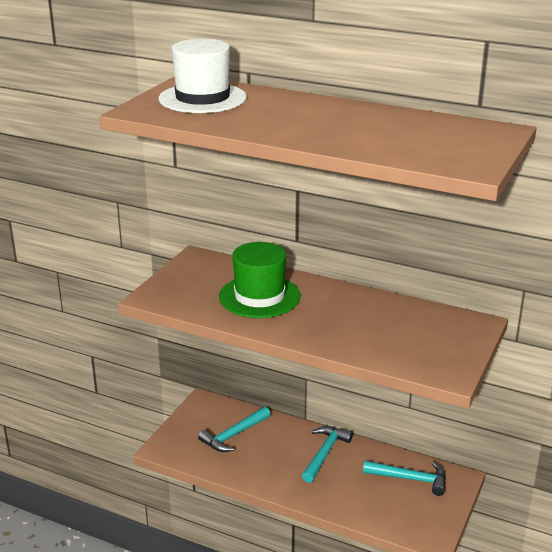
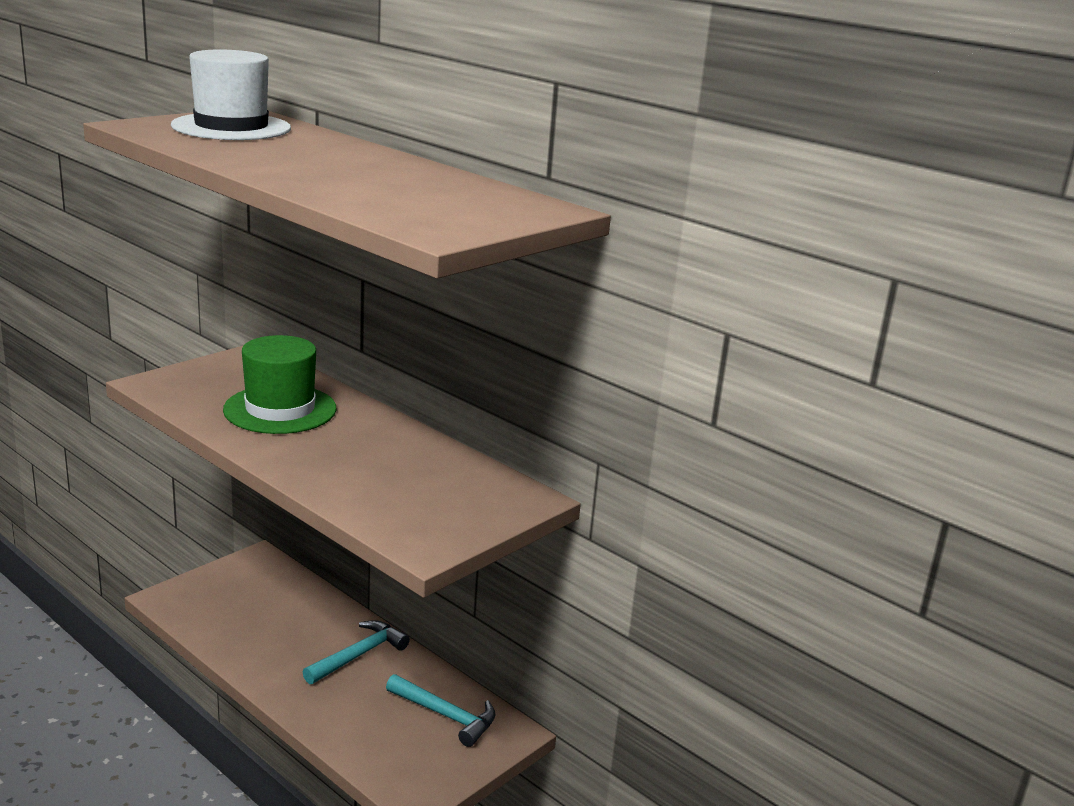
camera: 15 degrees right, 5 degrees down
(233, 435) = (262, 605): turquoise hammer -> none

